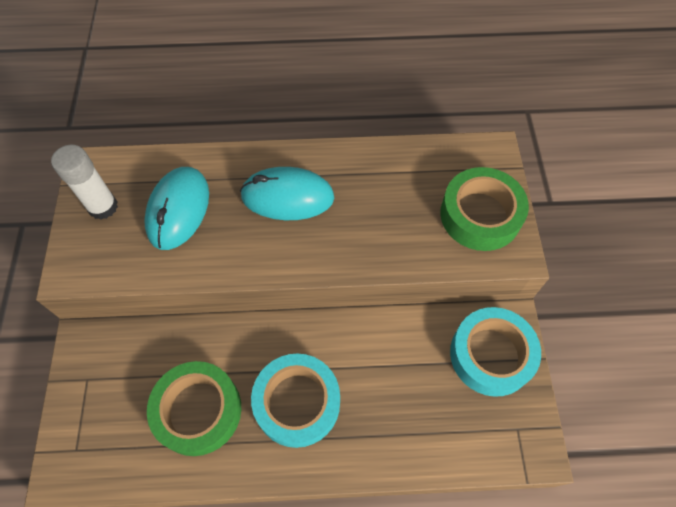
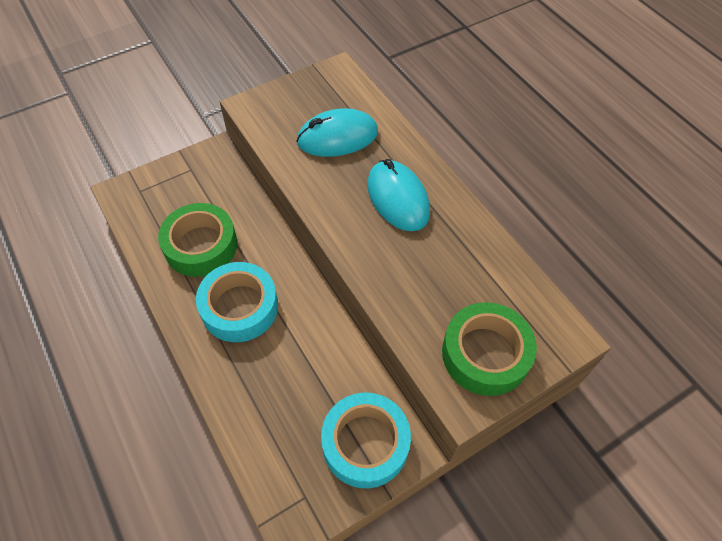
camera: 60 degrees right, 5 degrees down
(103, 207) = (310, 95): white glue stick -> none

